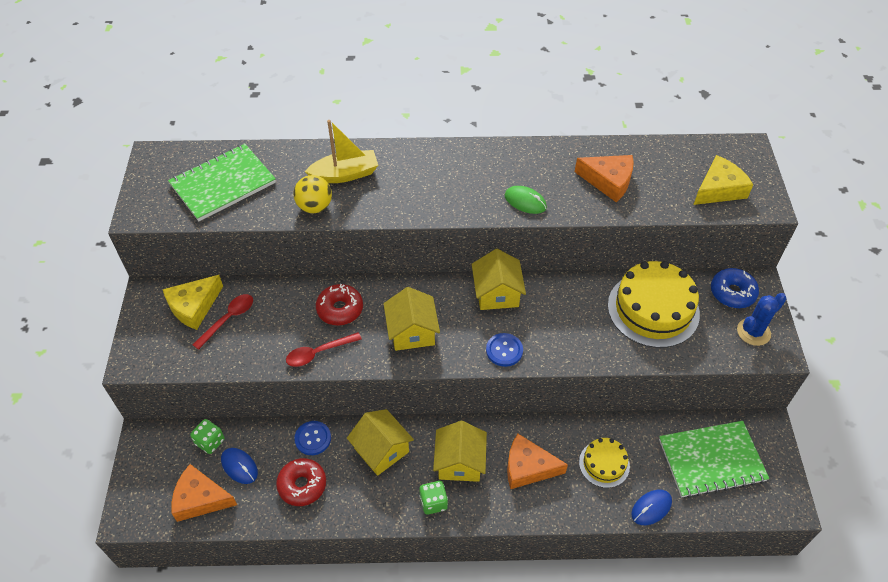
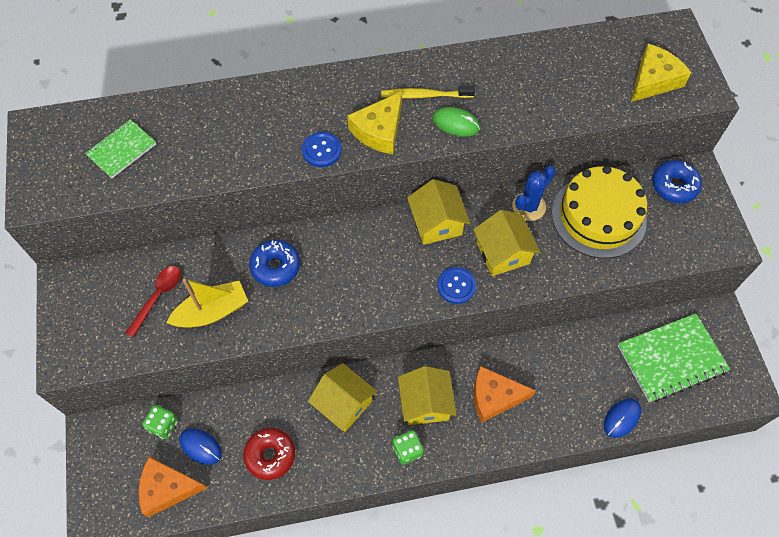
camera: 10 degrees left, 10 degrees up
(193, 307) = (117, 288): yellow cheese -> yellow cheese (379, 131)
(223, 184) = (122, 150): green notebook -> green notebook, size x0.59
(313, 438) = (270, 403): blue button -> blue button (321, 150)
(315, 207) = (230, 162): yellow ball -> none
(318, 353) = (263, 320): red spoon -> none
(340, 309) = (275, 267): red donut -> blue donut
(345, 174) = (255, 119): yellow boat -> yellow boat (212, 312)
(412, 332) = (357, 280): yellow house -> yellow house (503, 253)
(502, 175) = (425, 95): none -> yellow toothbrush
(604, 464) = (568, 380): yellow cake -> none
(608, 181) = (538, 87): orange cheese -> none
(753, 332) = (701, 226): blue cactus -> blue cactus (529, 206)

